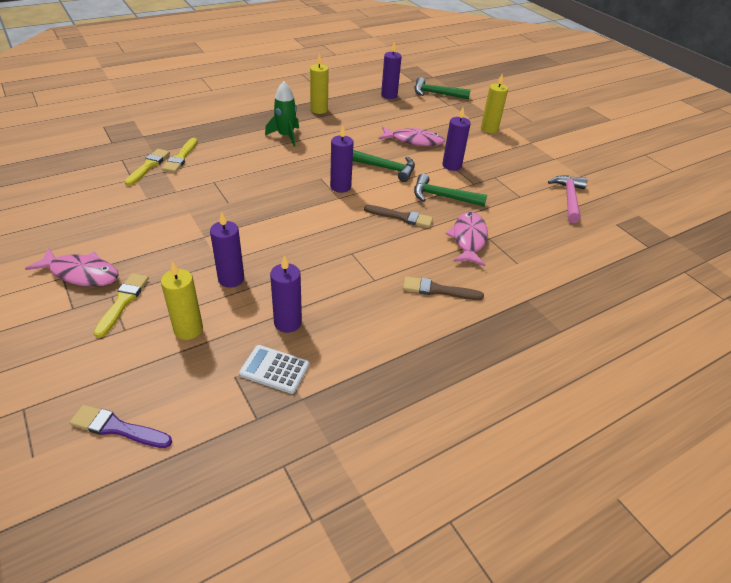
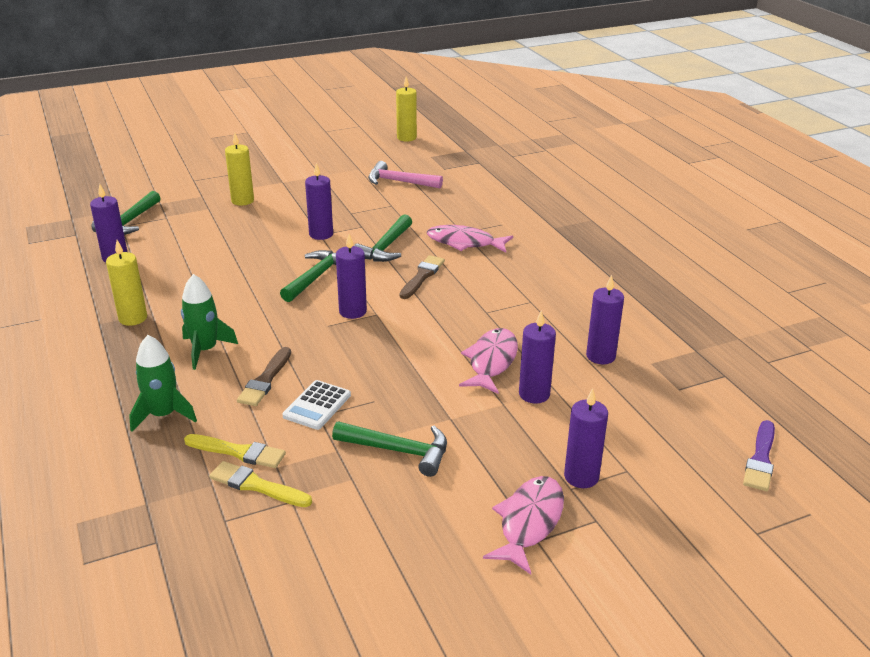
camera: 80 degrees left, 10 degrees down
(123, 302) = (581, 477): yellow brush -> purple candle
(171, 215) = (398, 451): none -> green hammer
(188, 329) = (620, 422): yellow candle -> yellow candle (406, 138)
(219, 131) = (163, 415): none -> green rocket
(274, 369) = (665, 365): white calculator -> white calculator (317, 405)
(414, 141) = (254, 252): pink fish -> pink fish (491, 361)
(438, 290) = (544, 268): brown brush -> brown brush (265, 380)

